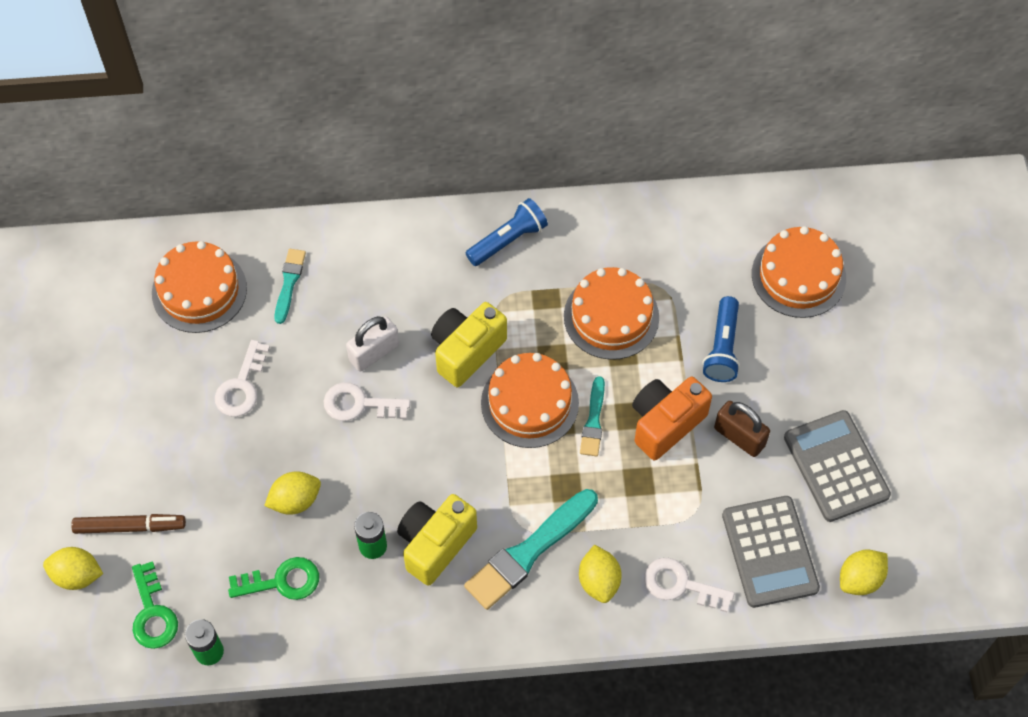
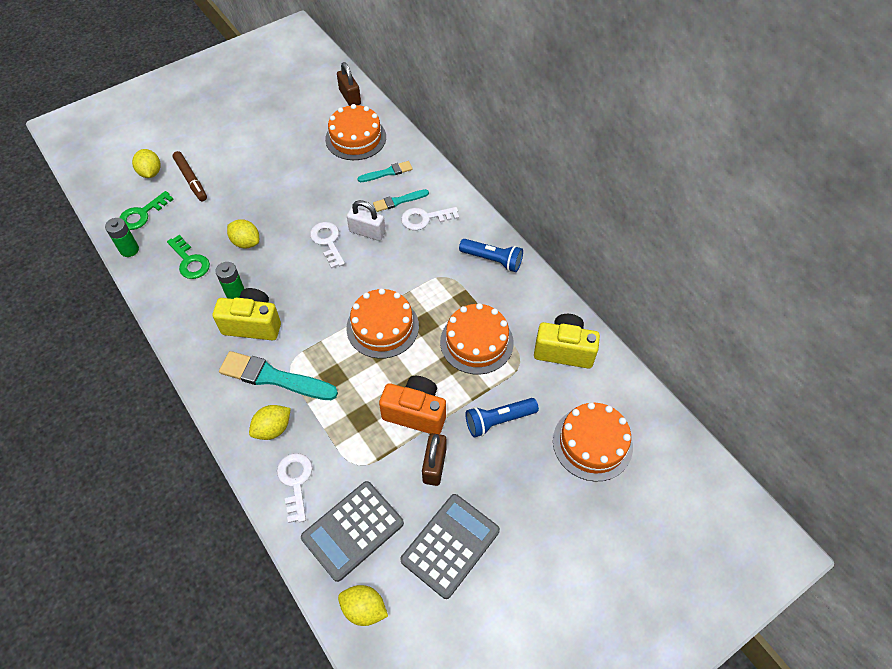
camera: 60 degrees right, 5 degrees down
(114, 262) = (350, 97): none -> brown padlock
(242, 386) = (306, 184): white key -> white key (425, 218)
(466, 351) = (398, 276): yellow camera -> yellow camera (564, 350)
(593, 420) = (391, 369): turquoise brush -> turquoise brush (398, 201)

